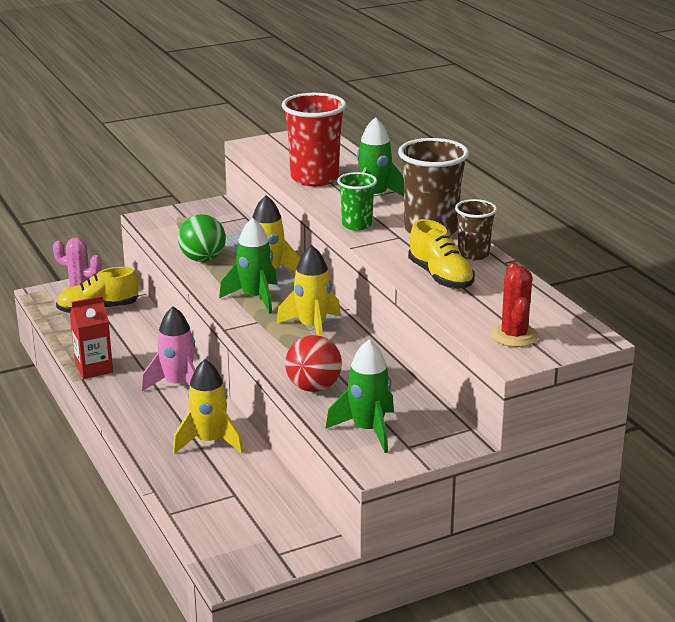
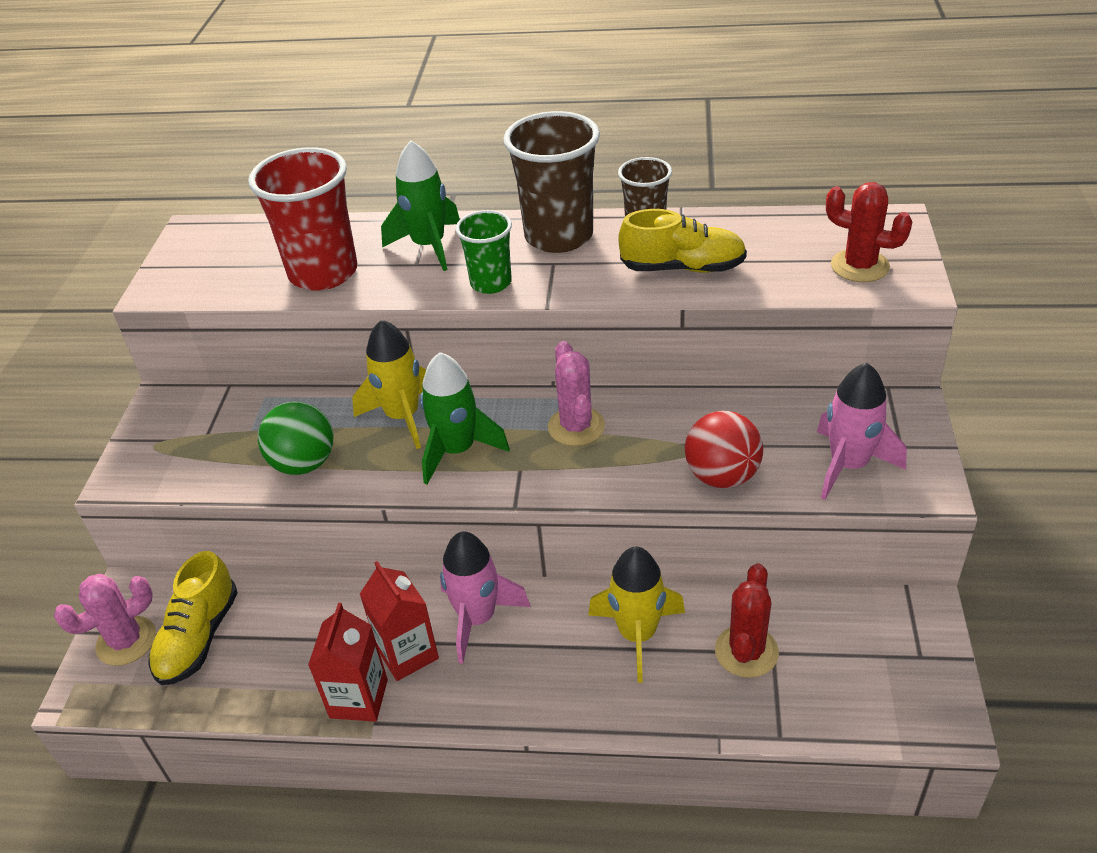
camera: 55 degrees left, 15 degrees up
(135, 372) = (407, 653): none -> red carton
(227, 484) = (746, 651): none -> red cactus
(312, 328) = (576, 427): yellow rocket -> pink cactus
(368, 430) = (848, 465): green rocket -> pink rocket

